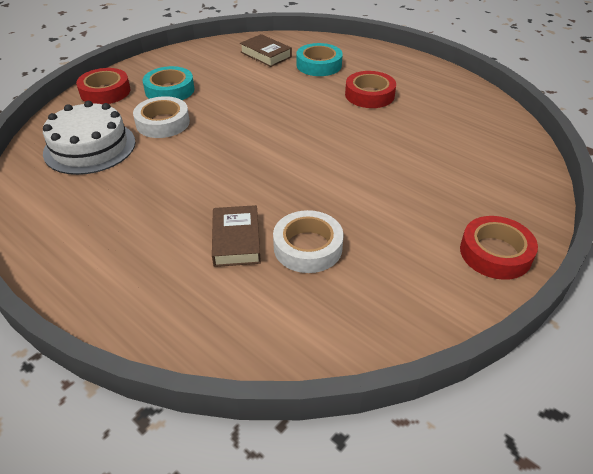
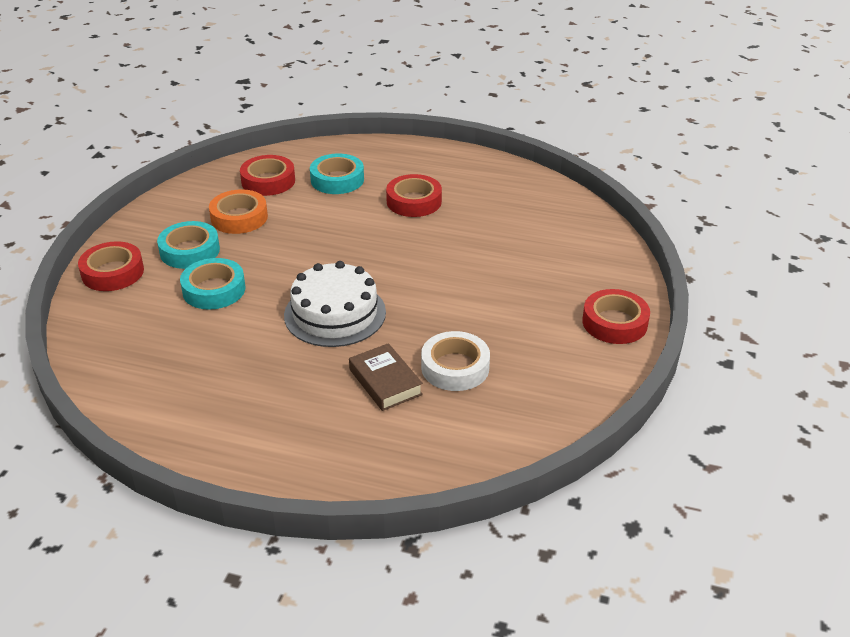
camera: 25 degrees left, 5 degrees down
(90, 147) = (153, 338): white cake -> white cake (335, 313)
(163, 123) = (214, 290): white tape -> turquoise tape
(224, 75) = (239, 217): none -> orange tape
(266, 54) = (268, 181): brown book -> red tape

